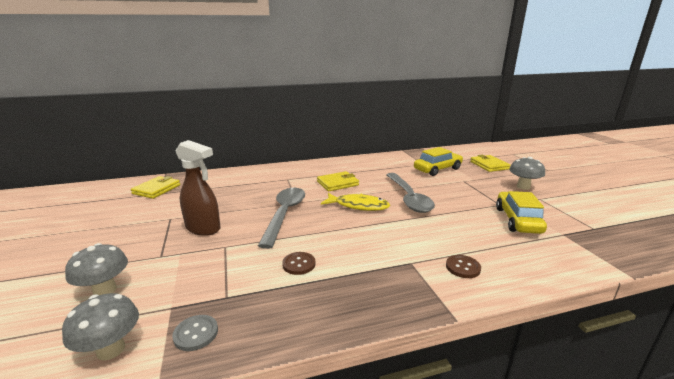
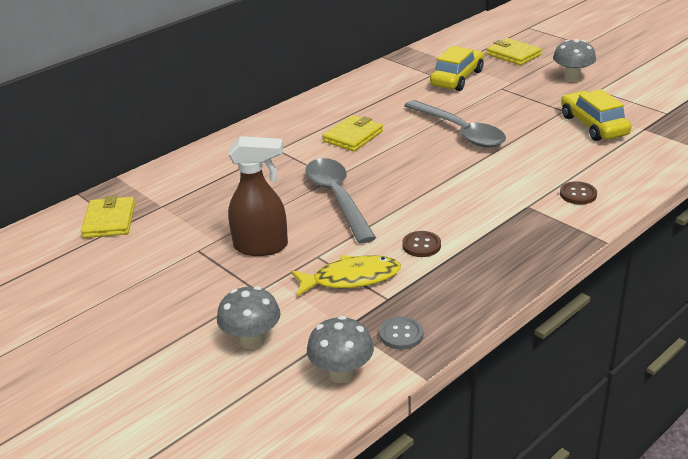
camera: 25 degrees left, 10 degrees up
(358, 206) = (412, 160): yellow fish -> yellow fish (351, 278)

